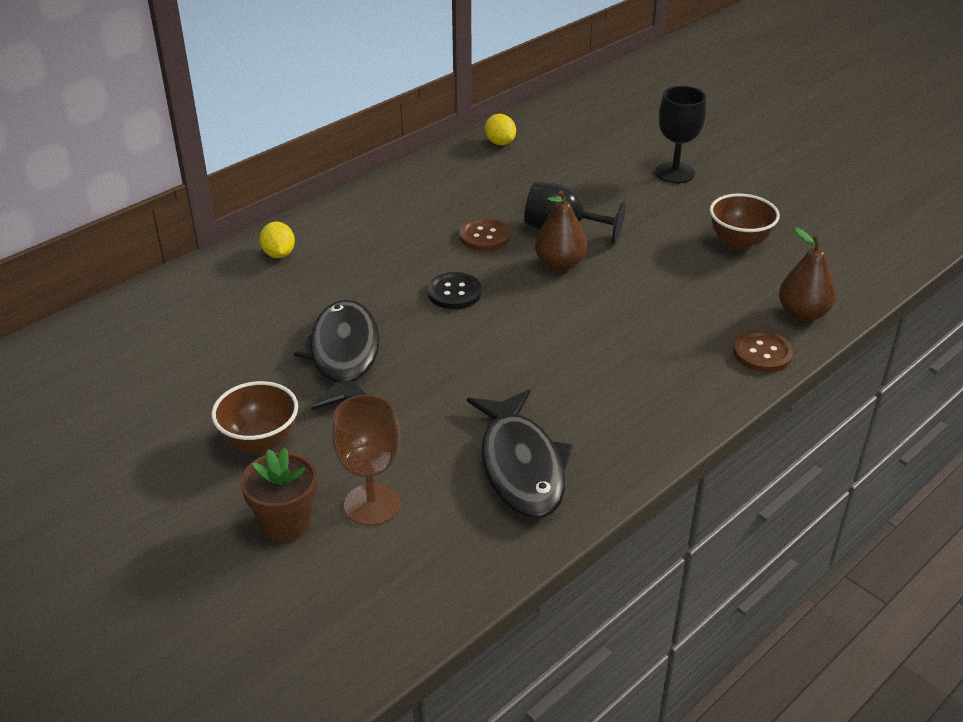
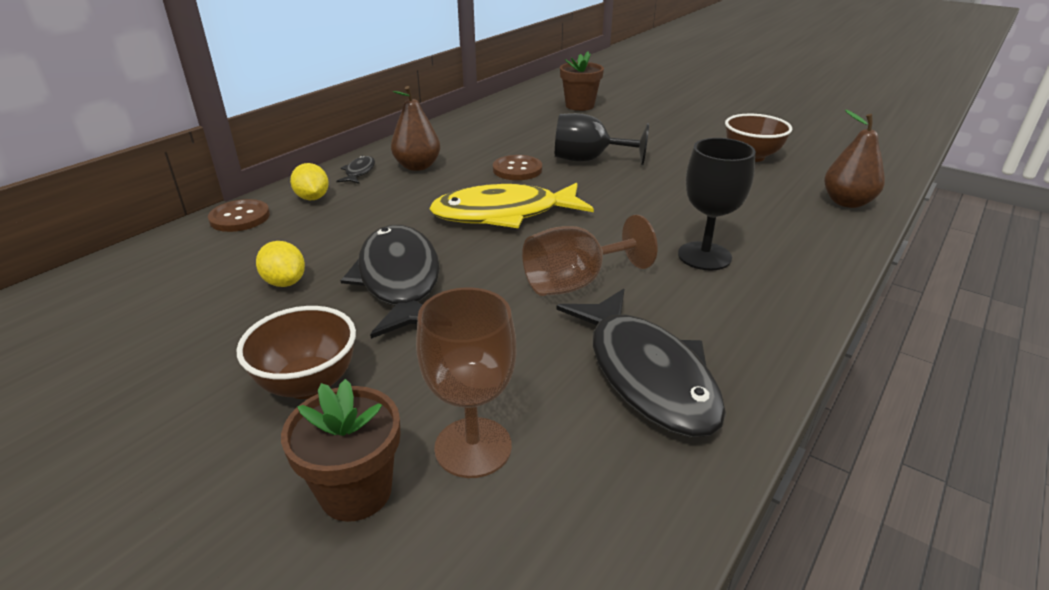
camera: 10 degrees left, 5 degrees down
(326, 224) = (359, 172): none -> black fish
(454, 293) = (503, 214): black button -> yellow fish
(495, 376) = (575, 283): none -> brown goblet
(500, 142) = (506, 108): yellow lemon -> yellow lemon (285, 282)
(559, 264) = (598, 184): brown pear -> brown pear (417, 166)
(584, 145) = (579, 106): none -> brown flower pot
(675, 173) = (666, 117): black goblet -> black goblet (704, 256)
(762, 353) = (835, 237): brown button -> brown button (240, 217)

